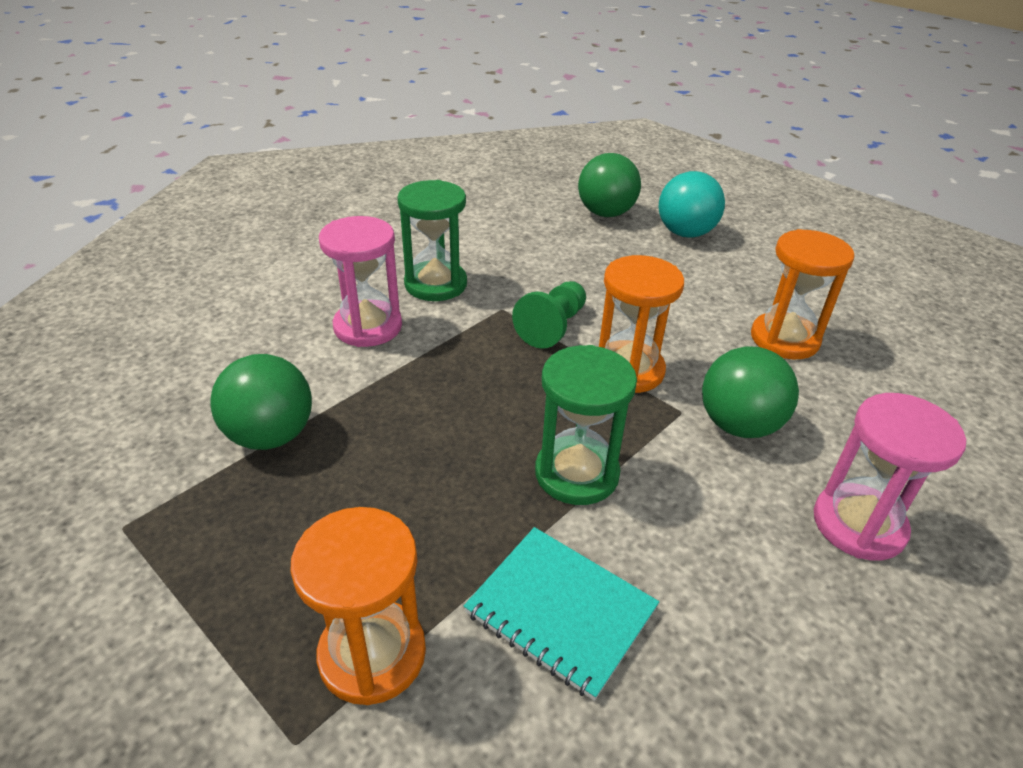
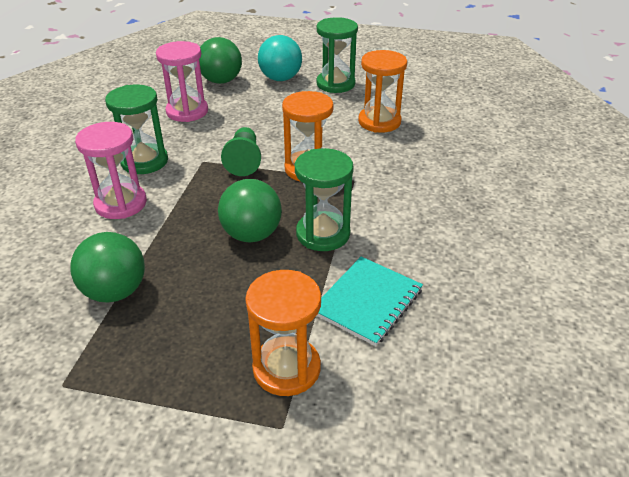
camera: 30 degrees left, 0 degrees up
(560, 611) = (367, 302): turquoise notebook -> turquoise notebook turned 60 degrees counterclockwise
(738, 425) = (388, 175): green ball -> green ball (251, 234)
(758, 264) = (335, 84): none -> green hourglass
(858, 524) = (476, 200): pink hourglass -> pink hourglass (187, 111)

